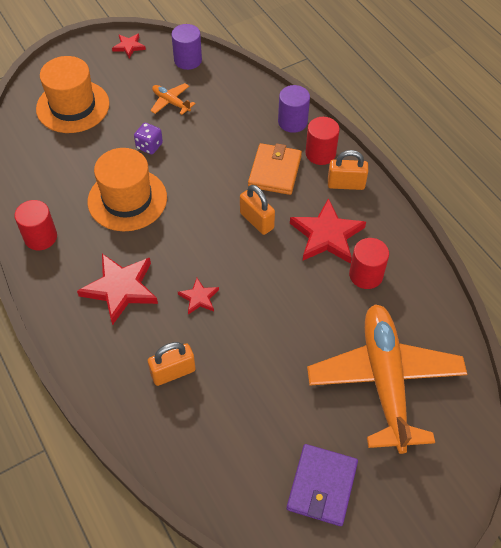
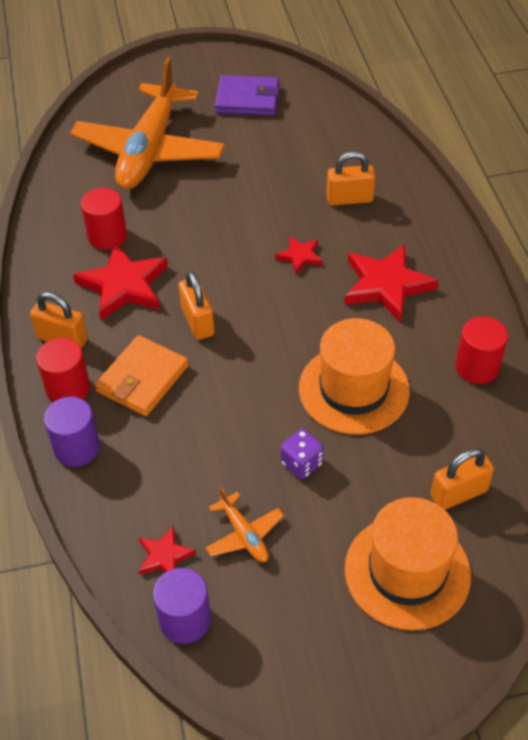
camera: 160 degrees left, 5 degrees down
(47, 152) = (458, 493): none -> orange padlock
(129, 47) = (280, 687): red star -> red star (164, 555)
(322, 486) = (247, 99): purple wallet -> purple wallet turned 60 degrees clockwise

